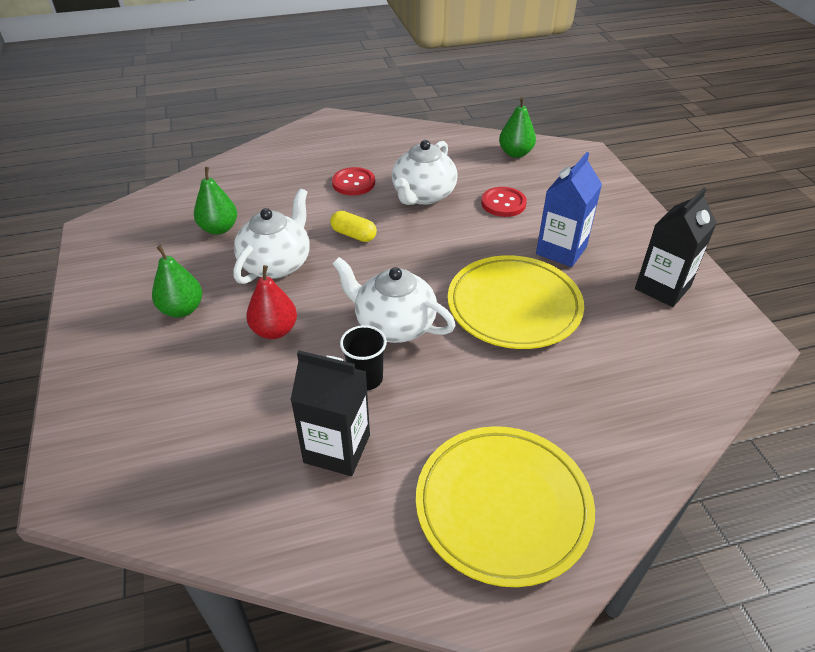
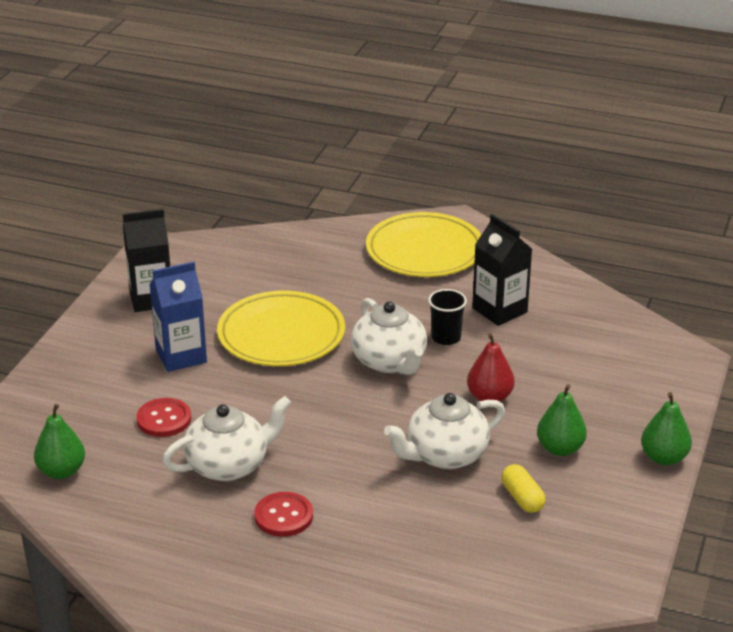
camera: 145 degrees left, 10 degrees down
(219, 229) = (477, 522): green pear -> green pear (664, 458)
(353, 235) = (346, 452): yellow capsule -> yellow capsule (522, 498)

